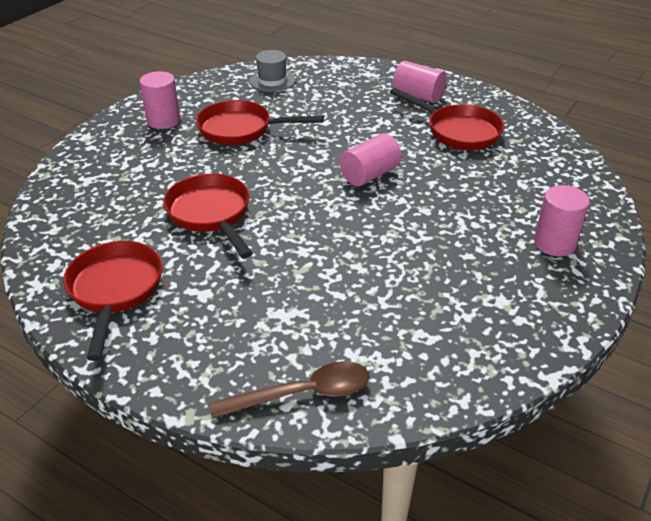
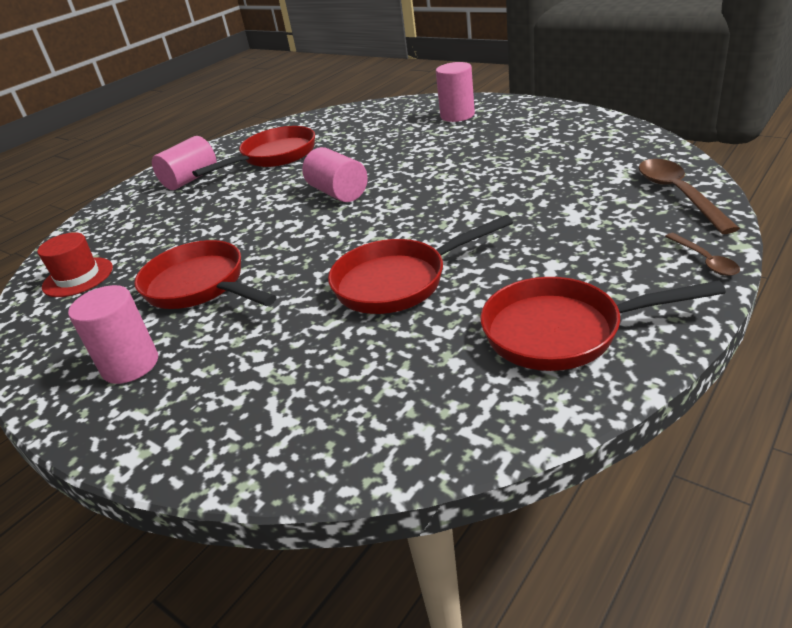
camera: 80 degrees left, 5 degrees down
(174, 385) = (704, 260): none -> brown spoon
(241, 129) = (200, 286): red pan -> red pan turned 120 degrees clockwise
(272, 81) = (78, 277): grey hat -> red hat

